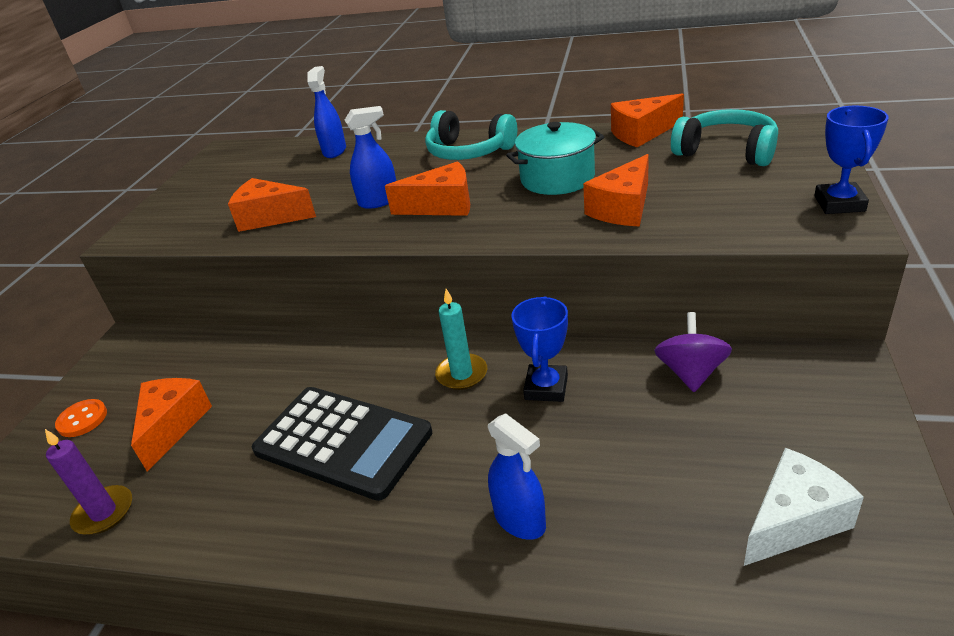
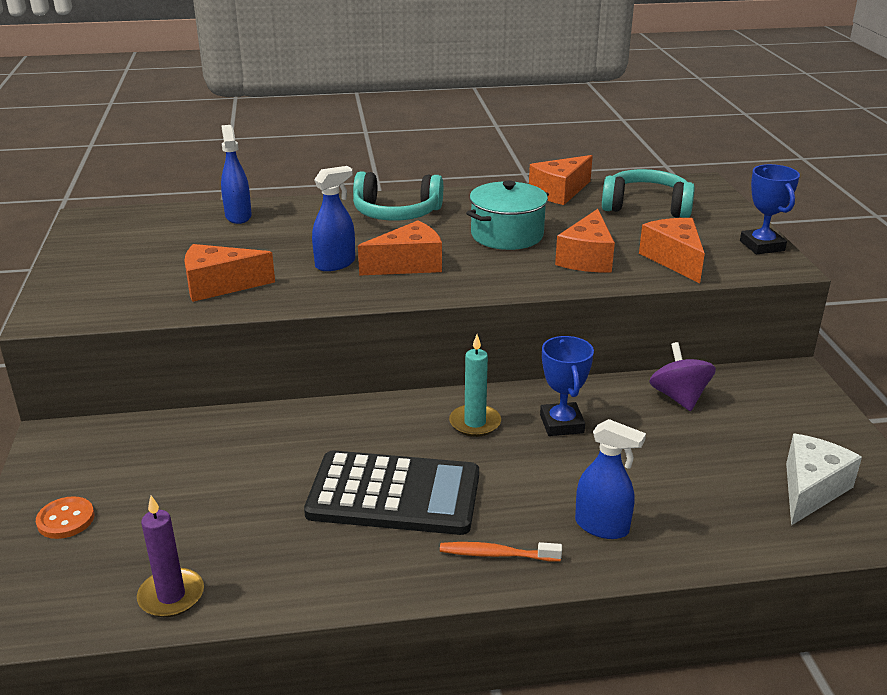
camera: 25 degrees left, 5 degrees down
(173, 426) = (189, 509): orange cheese -> orange cheese (674, 260)
(395, 531) = (496, 554): none -> orange toothbrush

